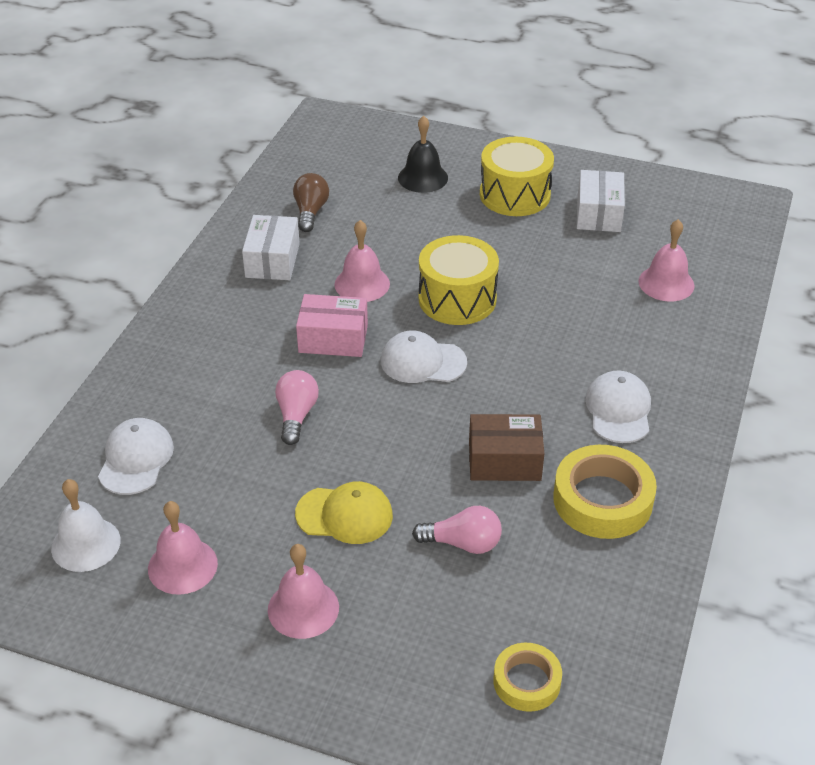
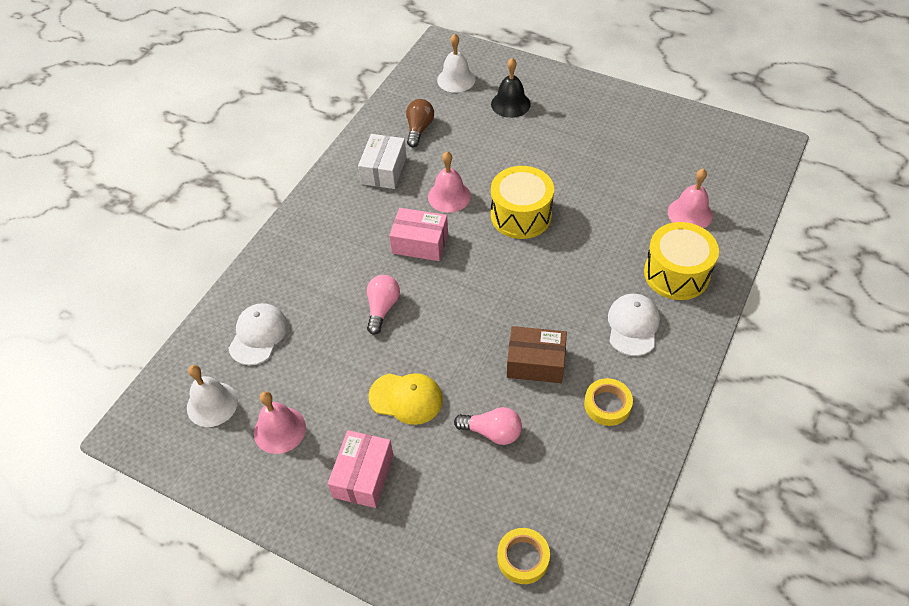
camera: 10 degrees right, 10 degrees up
(303, 608) = (363, 475): pink bell -> pink box
(349, 154) = (456, 79): none -> white bell
(423, 362) = (485, 269): white cap -> none
(515, 195) = (581, 124): yellow drum -> yellow drum (676, 274)
(598, 213) = (645, 146): white box -> none
(602, 500) = (607, 405): yellow tape -> yellow tape, size x0.60

